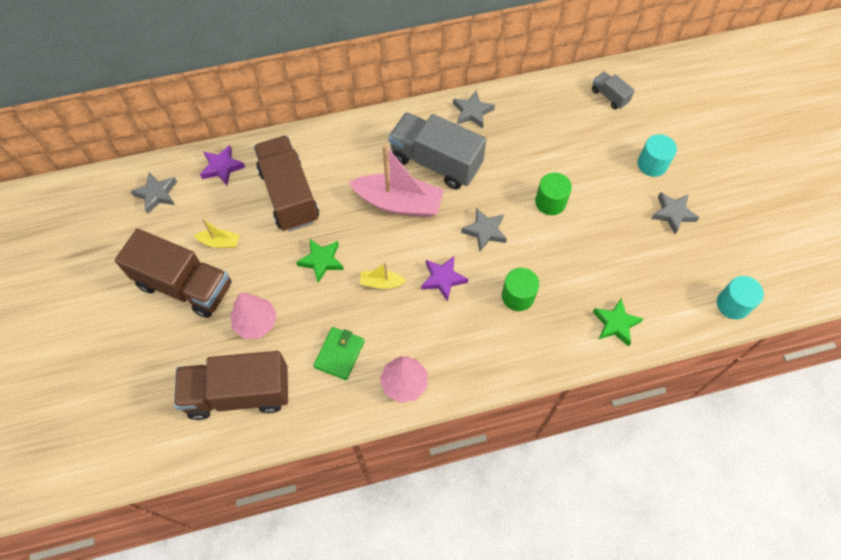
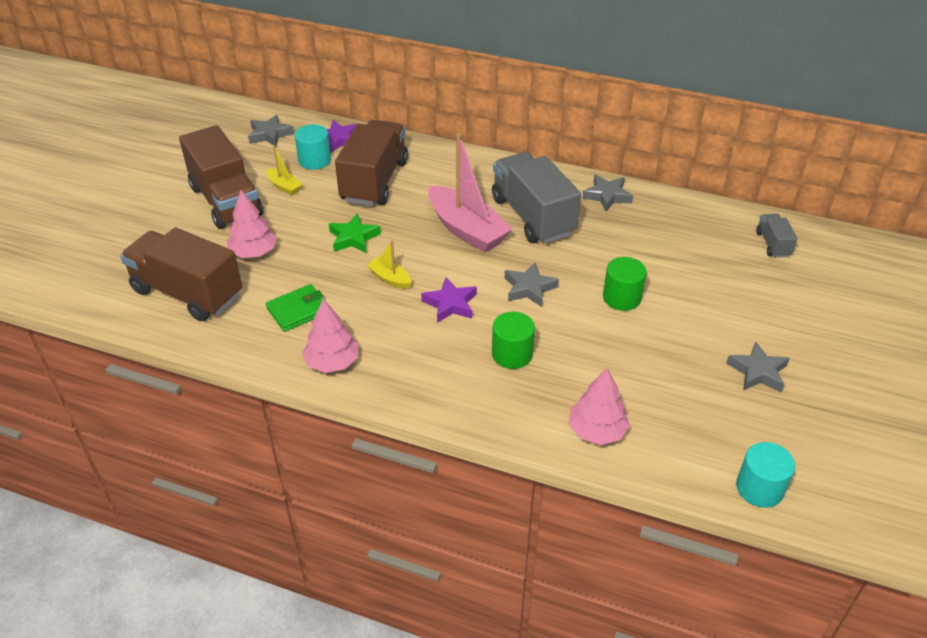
camera: 35 degrees right, 20 degrees down
(615, 324) = (596, 431): green star -> pink tree
(652, 164) = (772, 319): turquoise cylinder -> turquoise cylinder (315, 160)

